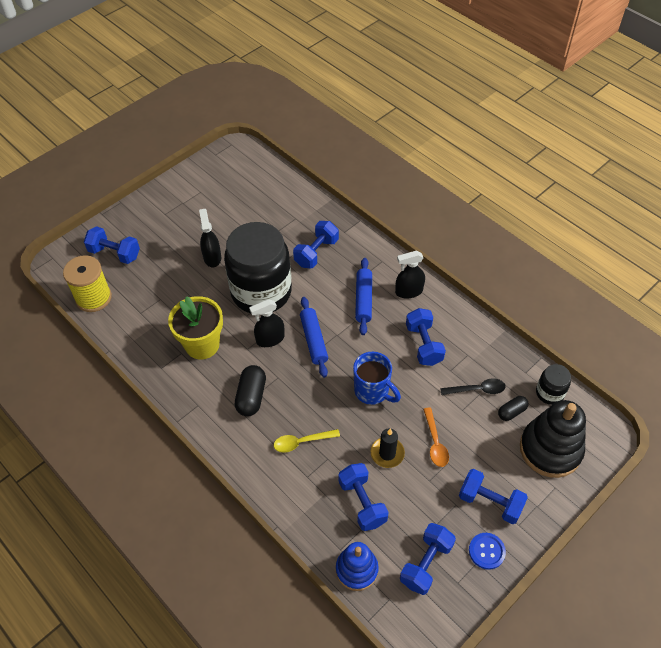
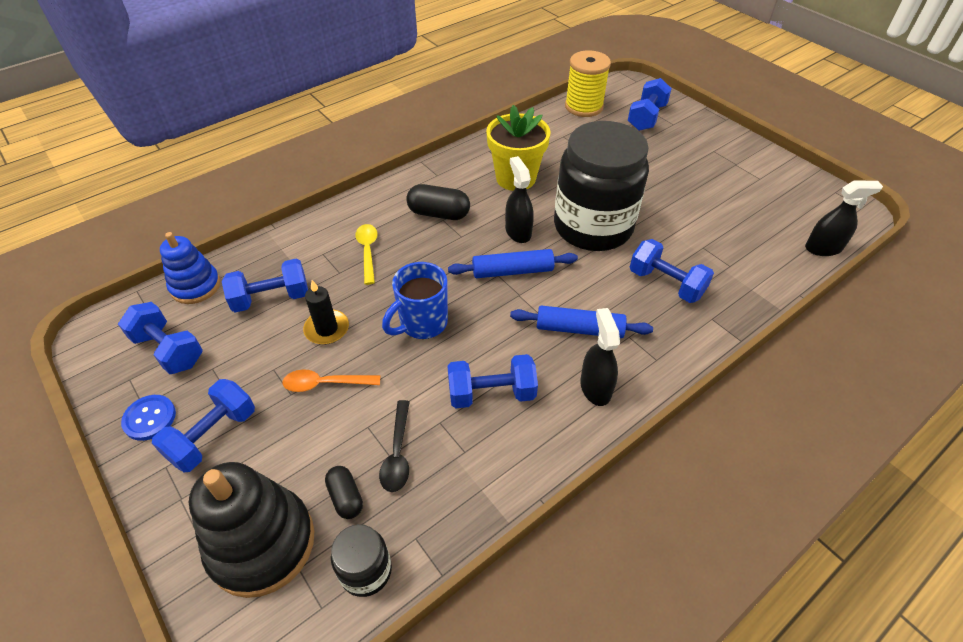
camera: 95 degrees right, 5 degrees down
(212, 257) = (647, 187): black spray bottle -> black spray bottle (823, 248)

